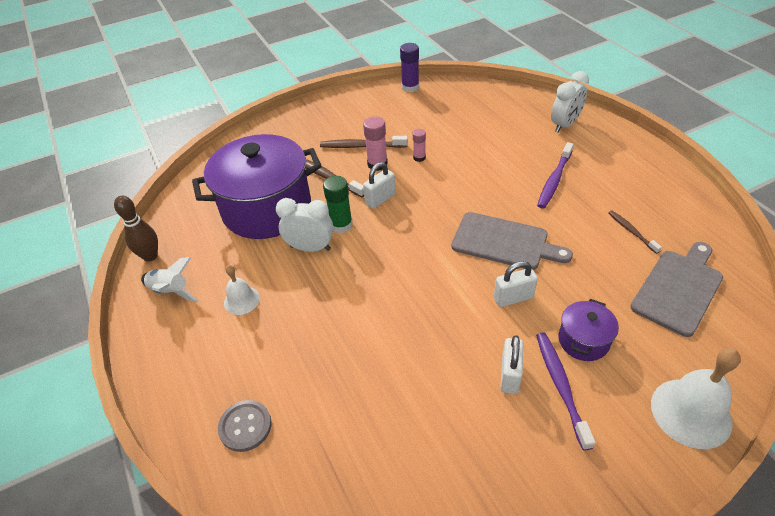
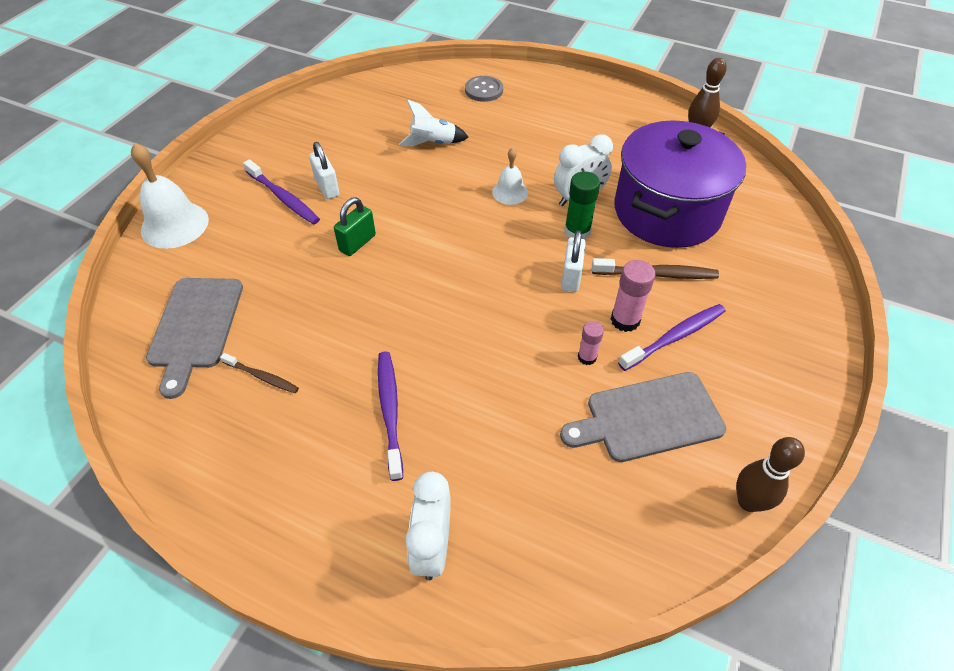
camera: 140 degrees right, 5 degrees up
(171, 292) = (640, 121): white rocket -> white rocket (433, 143)
(241, 300) = (579, 140): white bell -> white bell (510, 192)
(361, 146) = (675, 337): brown toothbrush -> purple toothbrush
(410, 87) = (748, 501): purple glue stick -> brown bowling pin
(504, 242) = (400, 293): grey cutting board -> grey cutting board (648, 418)
(513, 298) = (357, 243): white padlock -> green padlock
(583, 340) = (277, 237): purple pot -> none

